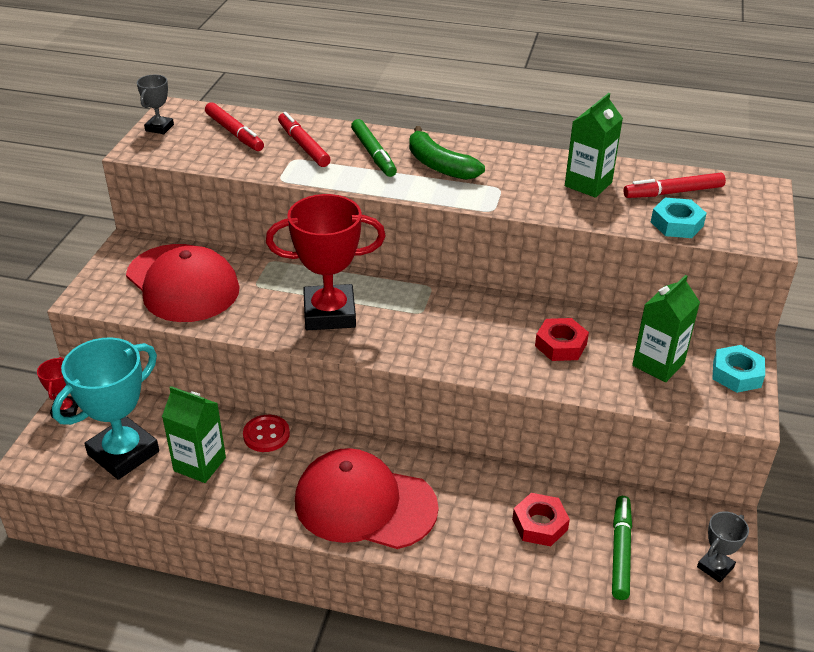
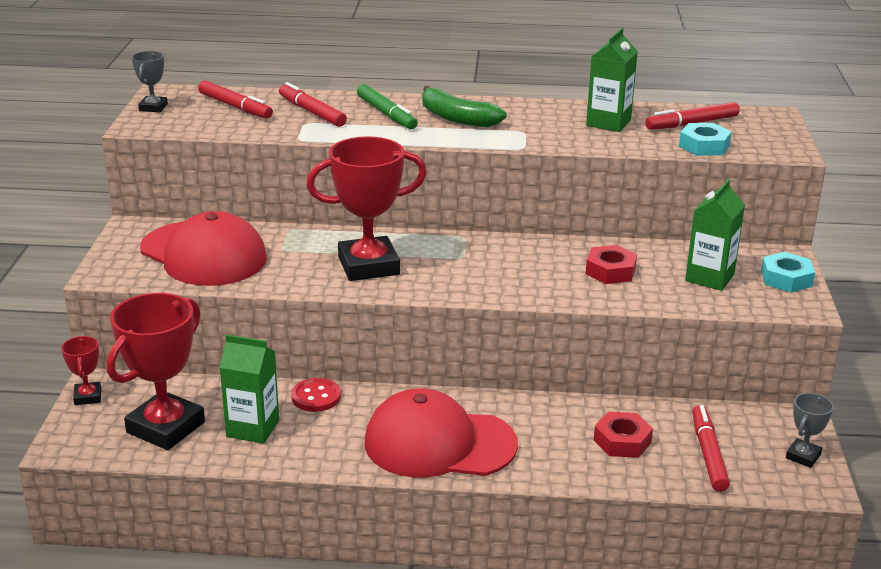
camera: 10 degrees left, 10 degrees down
(123, 453) = (166, 427): turquoise trophy -> red trophy
(620, 551) = (708, 454): green marker -> red marker

